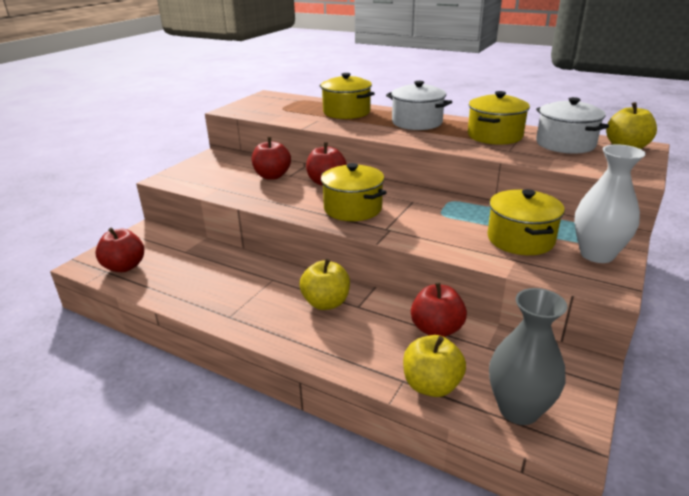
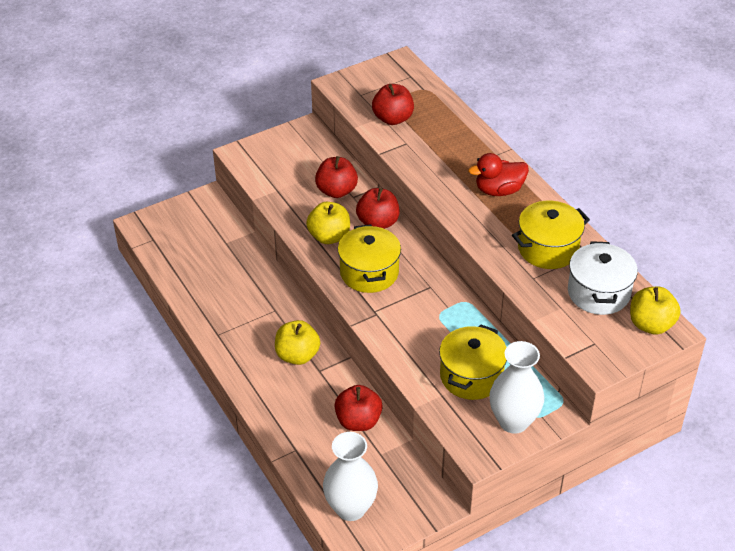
camera: 30 degrees right, 15 degrees up
(124, 267) = (169, 241): red apple -> red apple (393, 118)
(346, 112) = (448, 138): yellow pot -> none
(417, 122) = (499, 190): white pot -> red duck
(431, 385) = (311, 462): yellow apple -> yellow apple (329, 236)
(518, 409) = (350, 508): grey vase -> white vase

